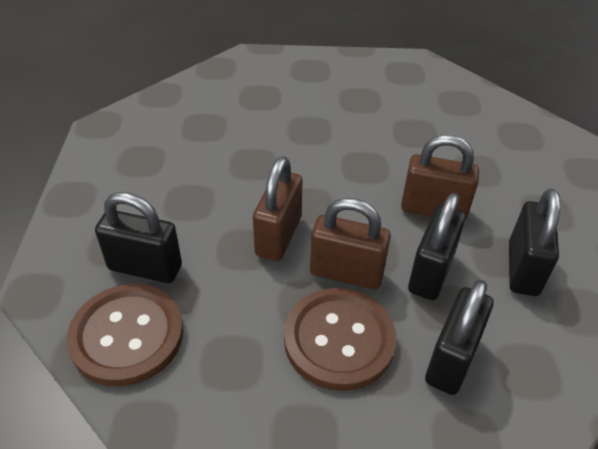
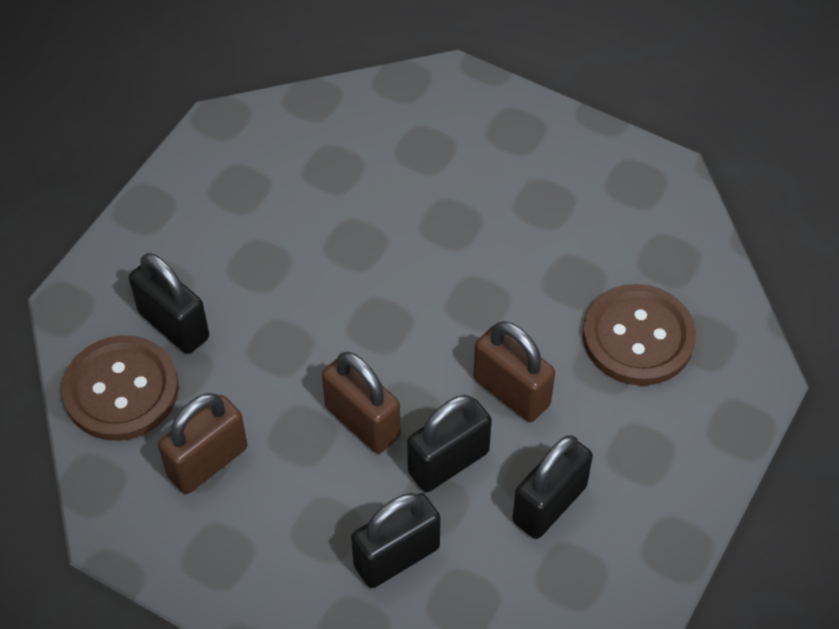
camera: 30 degrees right, 10 degrees up
(278, 236) = (323, 349): brown padlock -> brown padlock (208, 462)
(339, 340) = (306, 486): brown button -> brown button (638, 337)

